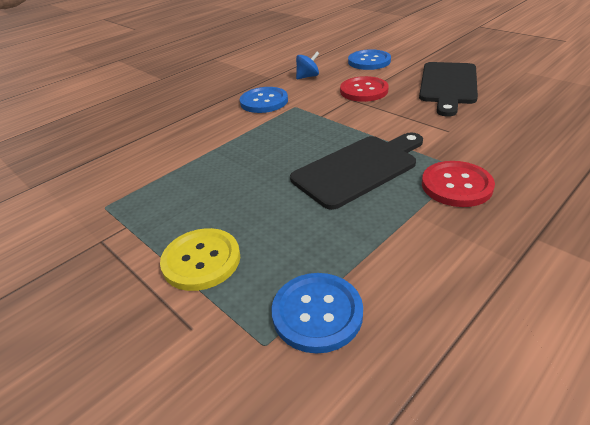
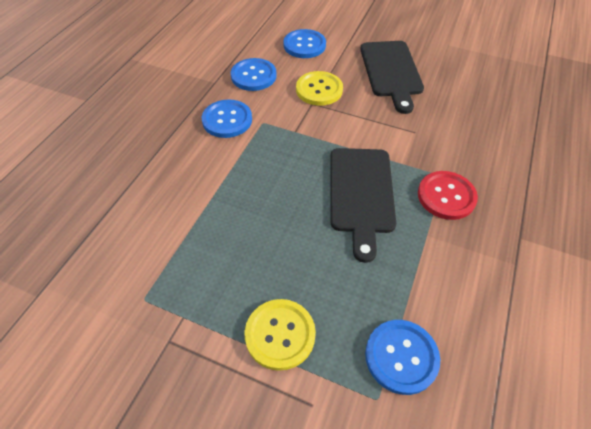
camera: 25 degrees left, 15 degrees up
(307, 76) = (253, 76): blue spinning top -> blue button
(358, 169) = (361, 194): black cutting board -> black cutting board turned 150 degrees clockwise
(364, 91) = (319, 90): red button -> yellow button

